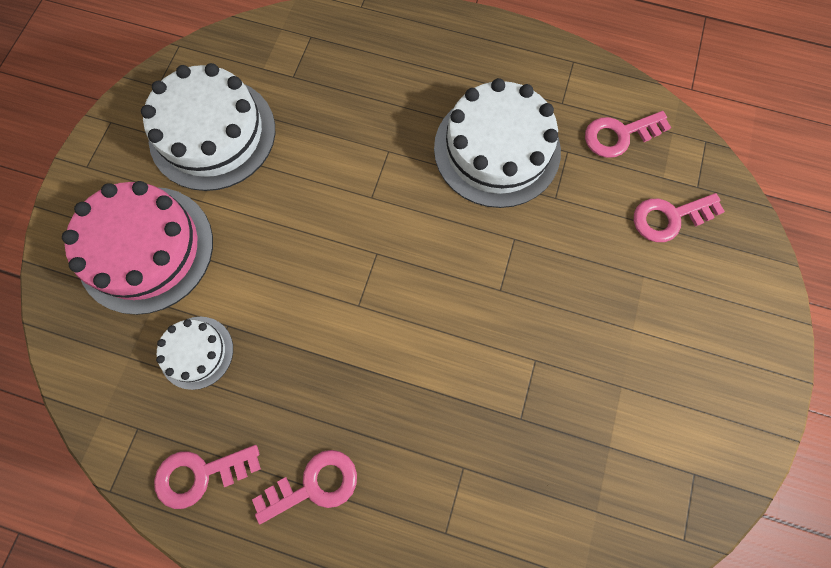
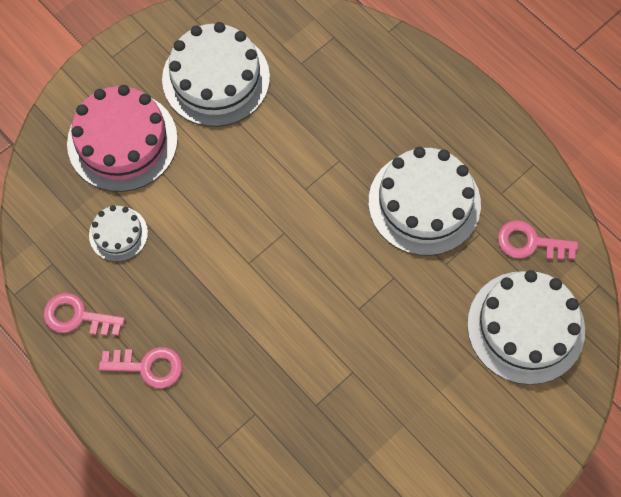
camera: 30 degrees right, 5 degrees down
(669, 218) = (525, 327): pink key -> white cake

